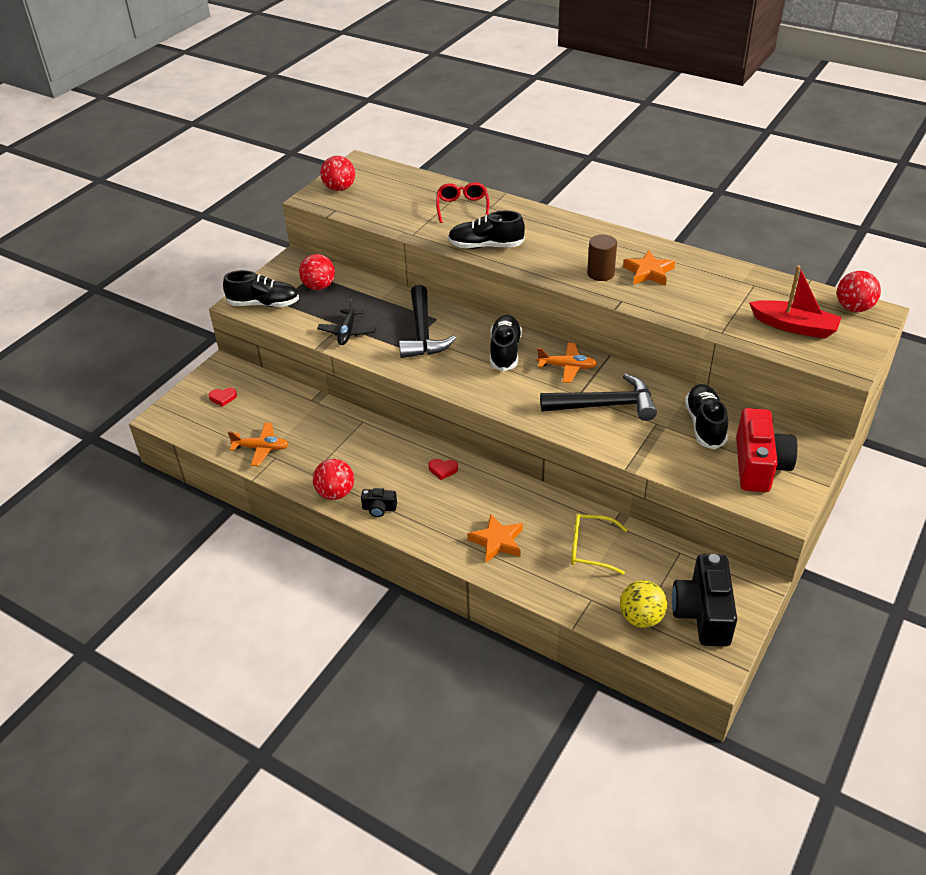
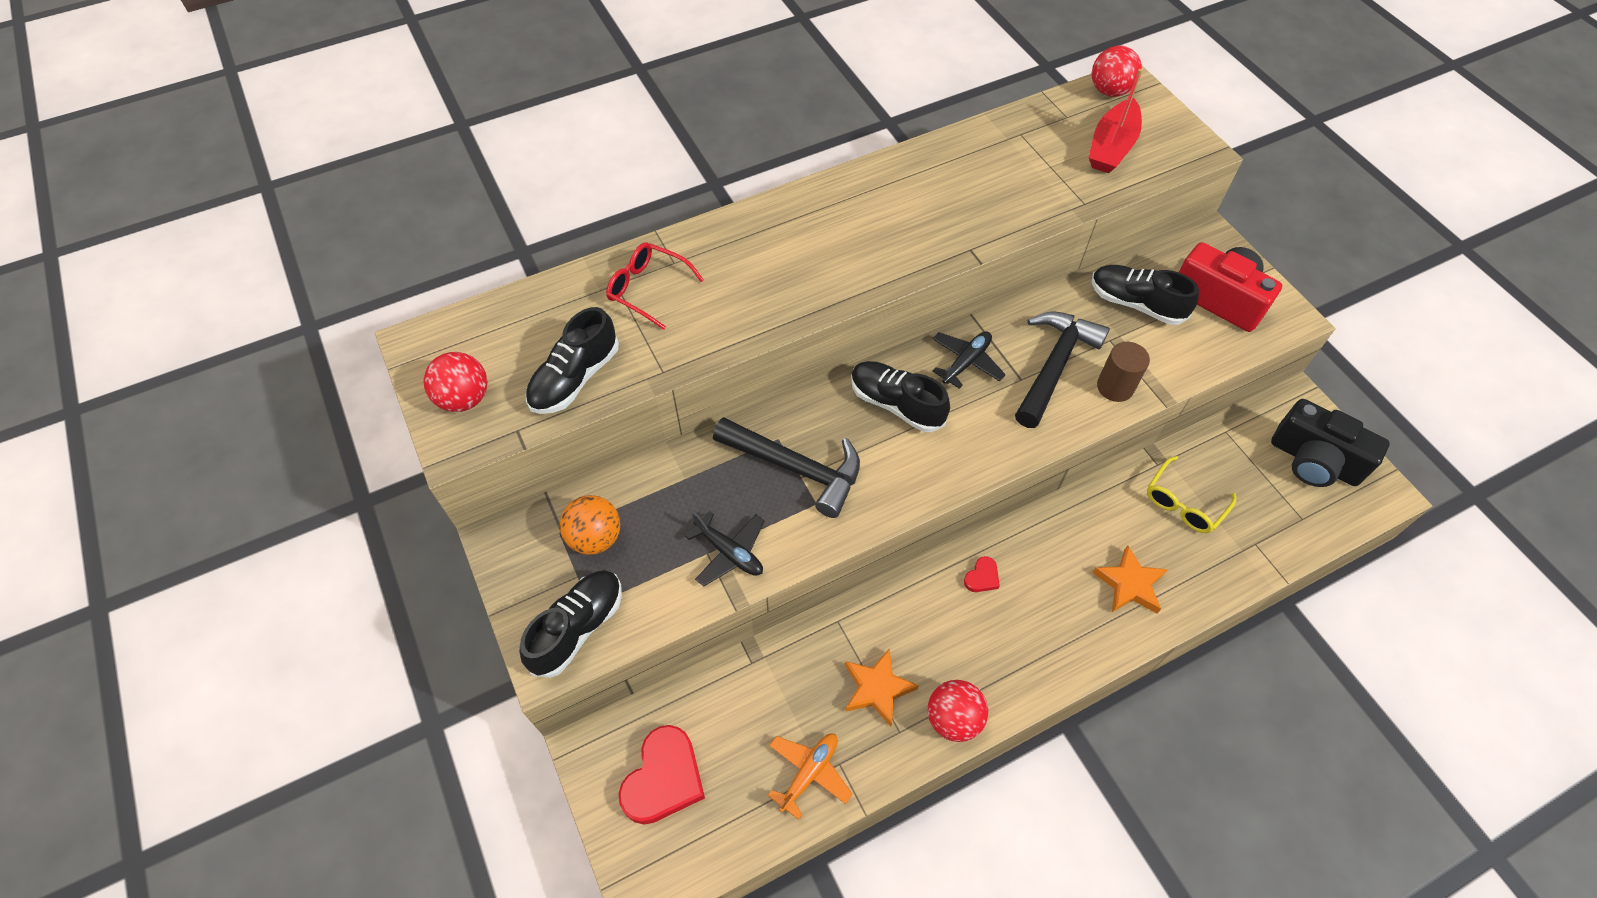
camera: 60 degrees left, 15 degrees up
(223, 398) = (664, 778): red heart -> red heart, size x2.13
(319, 286) = (595, 537): red ball -> orange ball
(379, 508) = (1010, 681): black camera -> none
(486, 246) = (758, 311): black shoe -> black shoe (575, 378)
(567, 367) = (966, 362): orange plane -> black plane
(600, 273) = (904, 238): brown cylinder -> brown cylinder (1115, 387)
(641, 617) = (1298, 514): yellow ball -> none
(648, 272) = (934, 198): orange star -> orange star (877, 688)
(794, 326) = (1111, 147): red boat -> red boat turned 150 degrees clockwise

